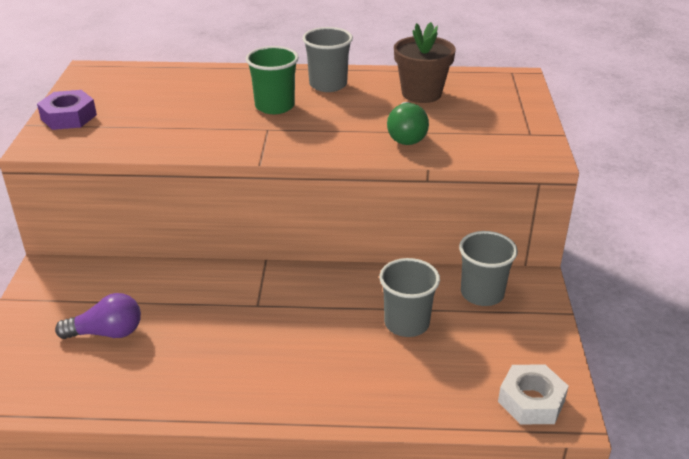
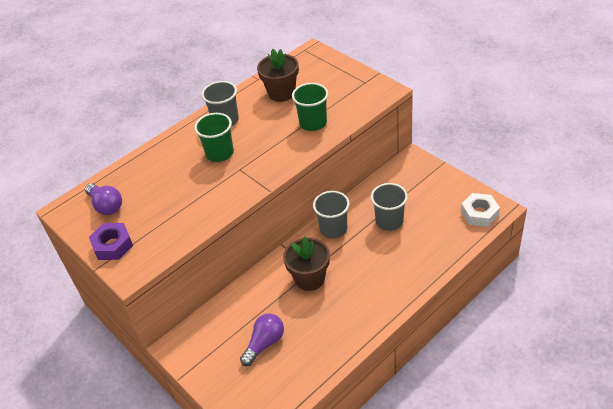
camera: 40 degrees left, 10 degrees up
(119, 87) = (106, 206): none -> purple light bulb
(239, 311) = (309, 278): none -> brown flower pot
(406, 135) = (313, 123): green light bulb -> green cup
(482, 293) = (399, 181): grey cup -> grey cup (333, 229)

